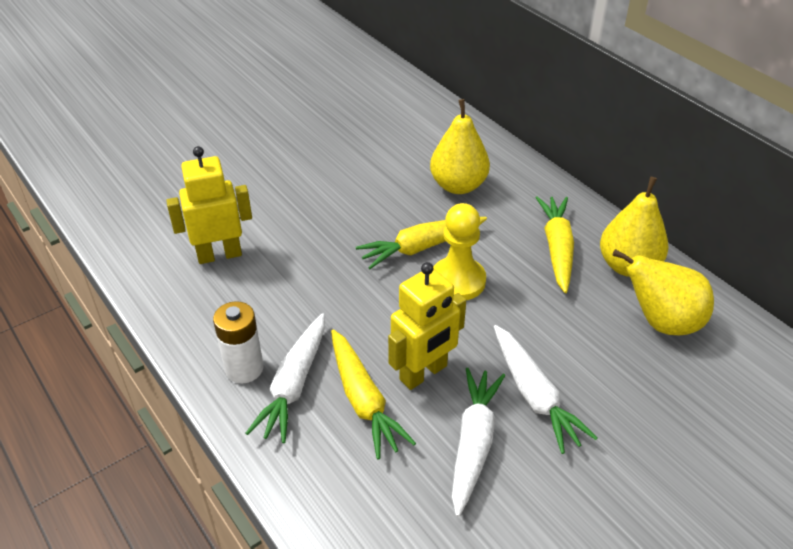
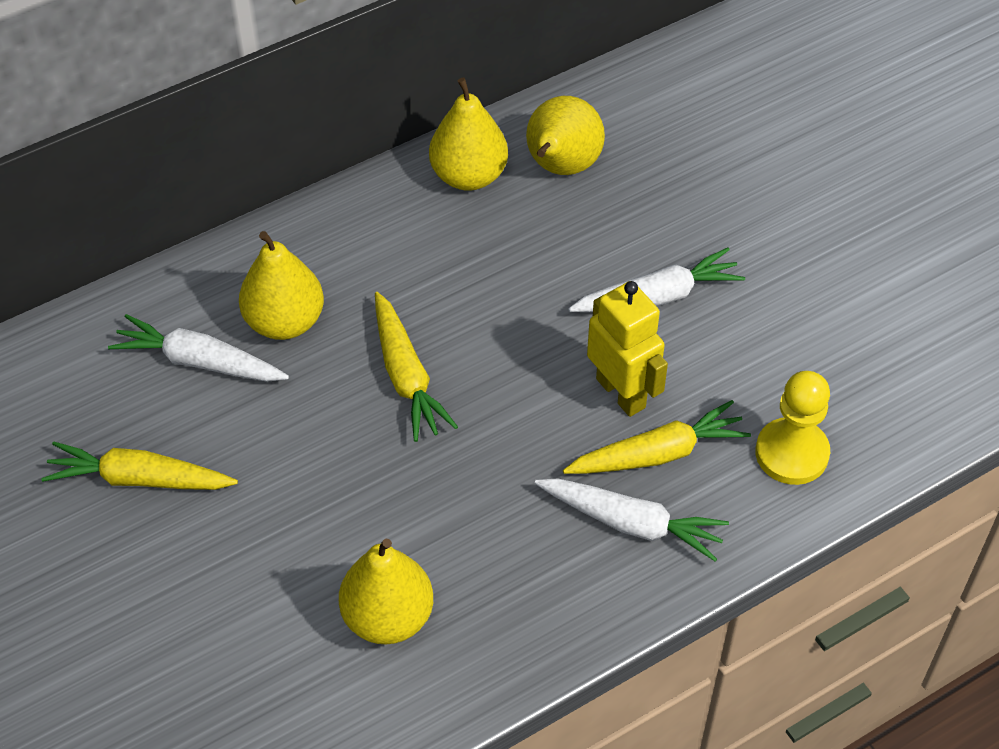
camera: 85 degrees left, 10 degrees up
(219, 255) = (388, 617): yellow robot -> yellow pear
(244, 368) = (603, 577): white battery -> none
(458, 281) = (474, 343): yellow pawn -> yellow pawn (791, 453)
(473, 444) = (719, 358): white carrot -> white carrot (200, 362)
(557, 249) = (429, 236): yellow carrot -> yellow carrot (140, 479)

